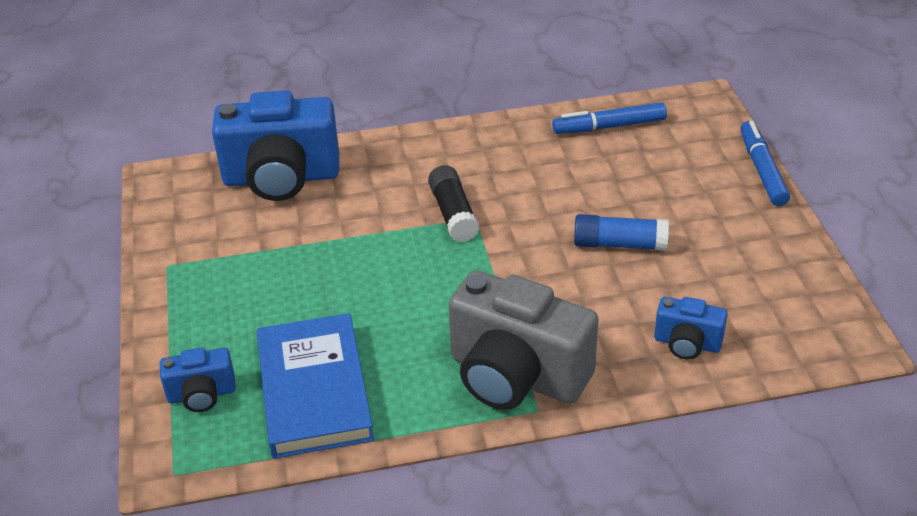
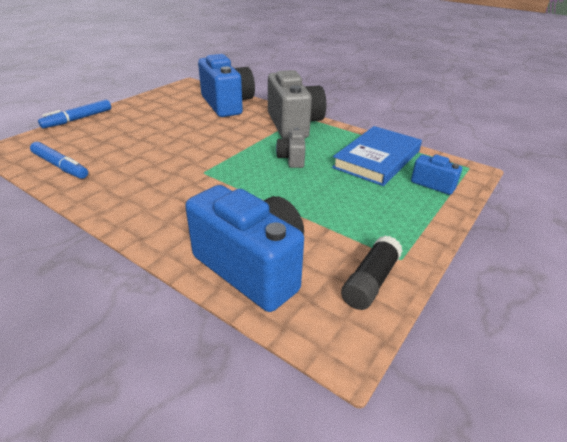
camera: 135 degrees left, 5 degrees down
(417, 307) = (292, 159): none -> grey camera
(453, 214) = (207, 179): black glue stick -> black glue stick (370, 281)
(619, 244) = (179, 131): blue glue stick -> none
(687, 343) = (227, 104): blue camera -> blue camera, size x2.07

